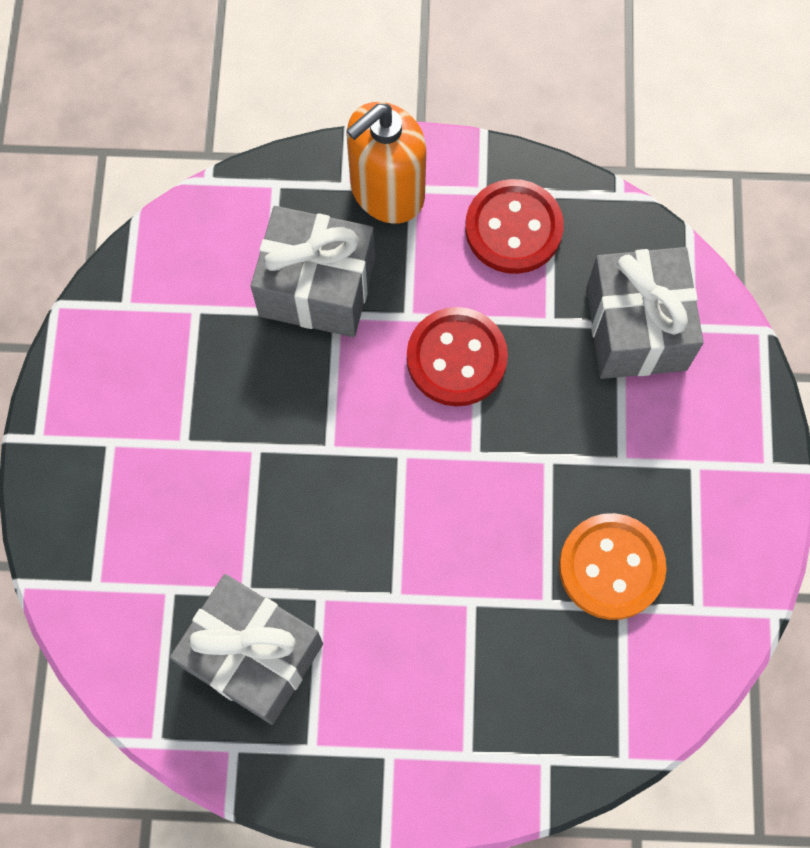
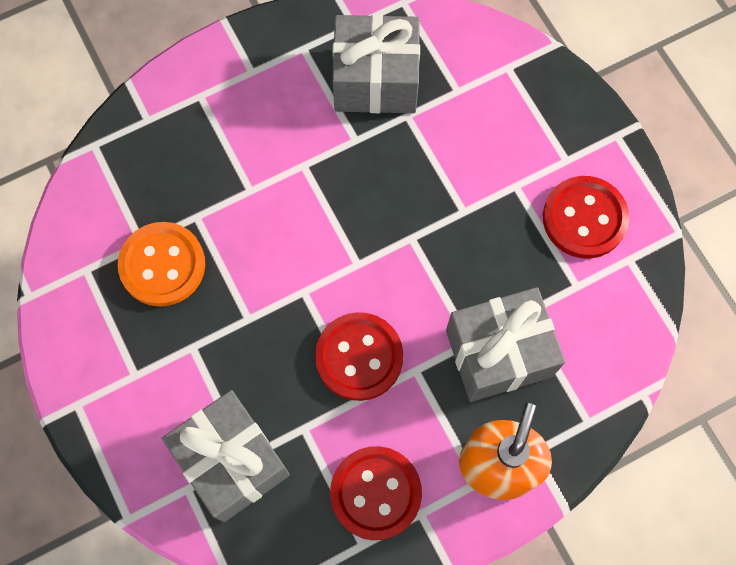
camera: 150 degrees right, 0 degrees up
(138, 370) = (584, 218): none -> red button

